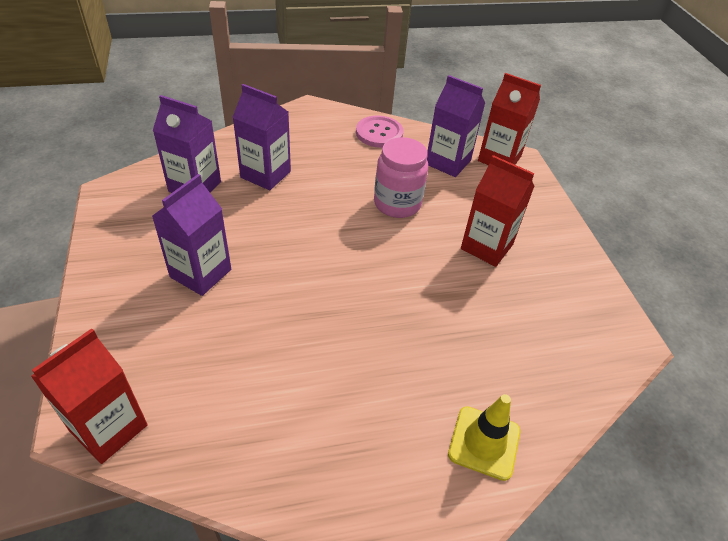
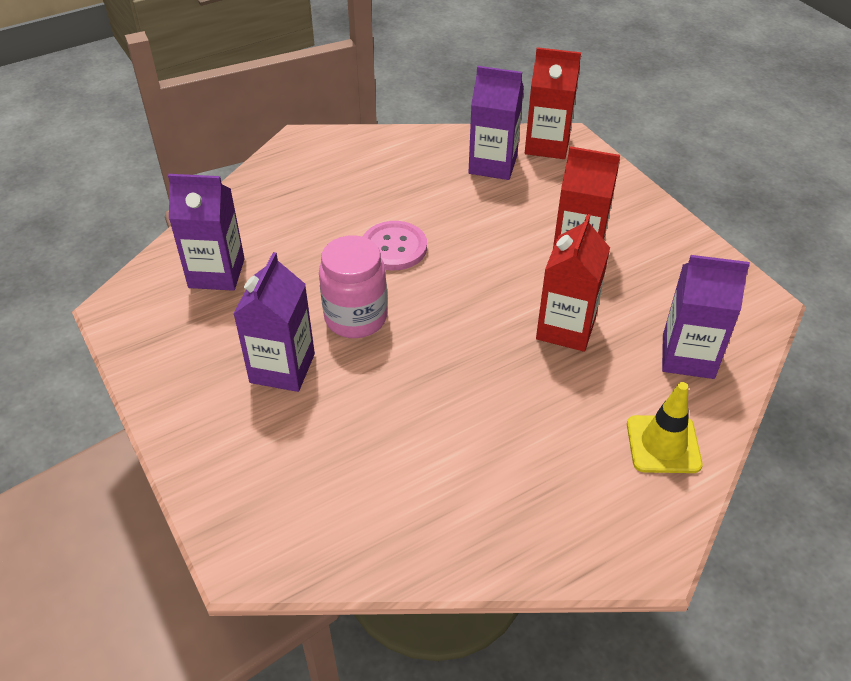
camera: 15 degrees left, 0 degrees up
(109, 428) = (278, 554): red carton -> red carton (566, 328)
(265, 174) = (292, 236): purple carton -> purple carton (688, 356)
(379, 133) = (398, 150): pink button -> pink button (394, 247)
(397, 204) = (460, 228): pink jar -> pink jar (356, 318)

